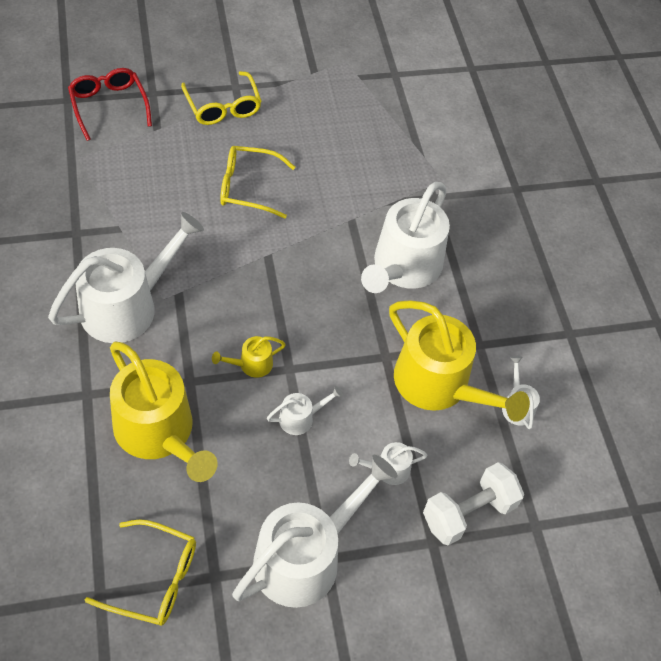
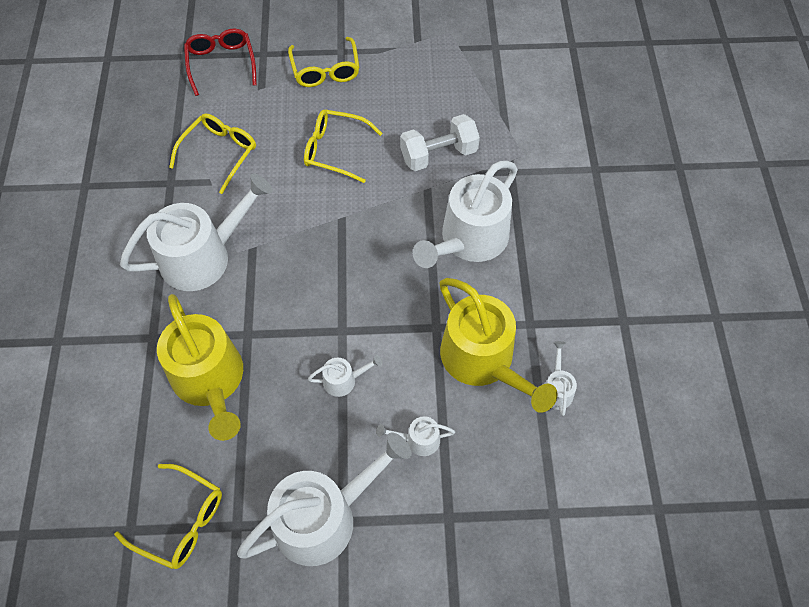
camera: 15 degrees right, 5 degrees up
(124, 199) = (219, 153): none -> yellow glasses
(252, 364) = (307, 323): yellow watering can -> none
(468, 513) = (489, 492): white dumbbell -> white dumbbell (438, 155)

